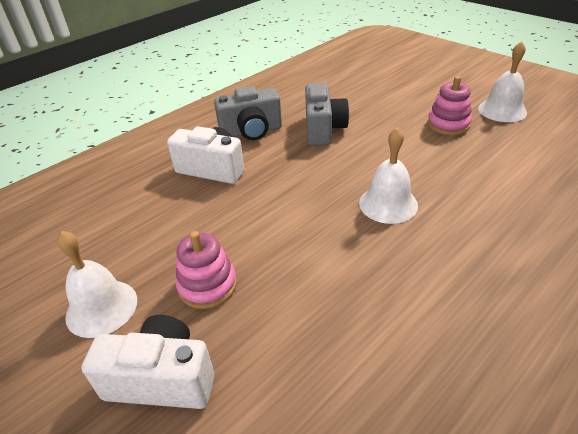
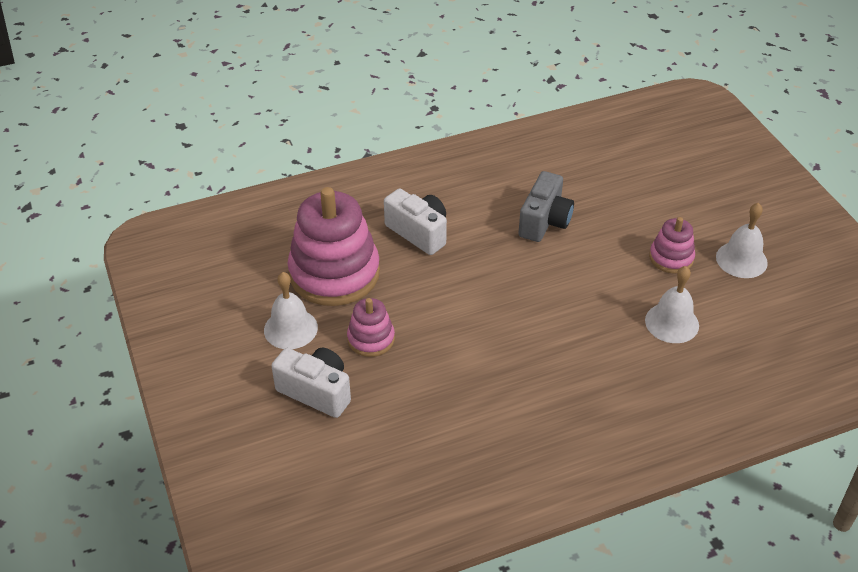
camera: 20 degrees right, 5 degrees up
(137, 231) = (334, 273): none -> pink stacking toy
(251, 131) = (474, 200): grey camera -> none
(388, 204) = (551, 321): white bell -> white bell (672, 323)

